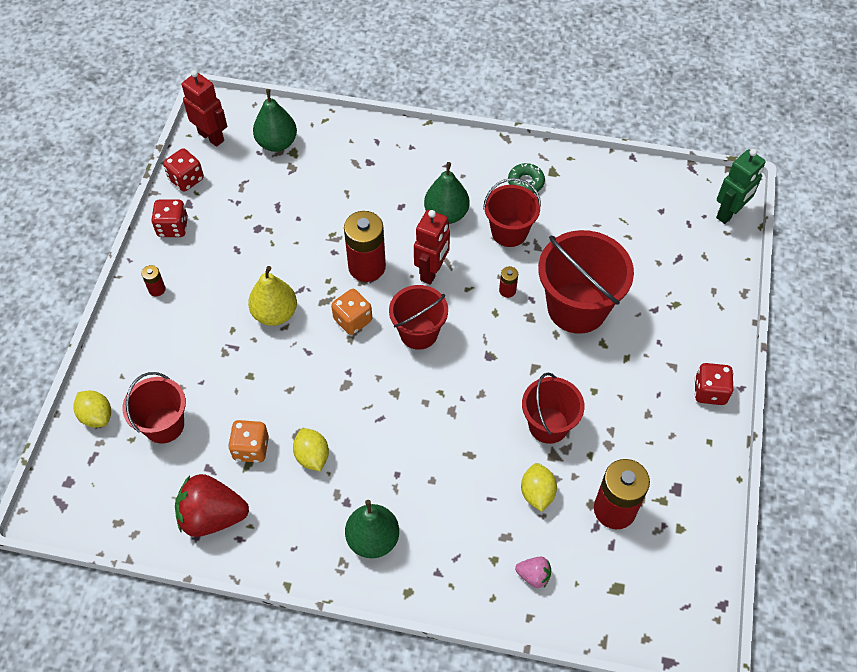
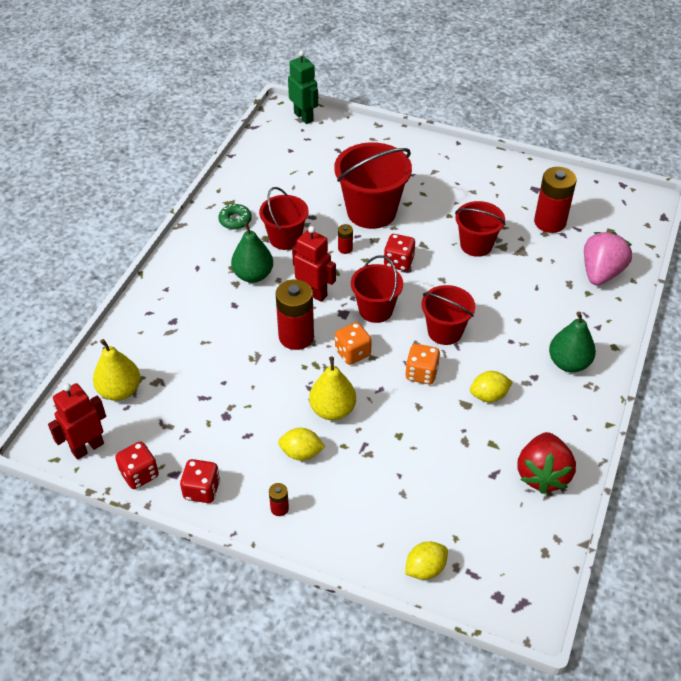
camera: 80 degrees left, 10 degrees down
(164, 425) = (443, 509): red bucket -> red bucket (445, 331)
(251, 448) = (476, 440): orange dice -> orange dice (421, 373)
(277, 143) = (120, 391): green pear -> yellow pear
(533, 575) = (601, 273): pink strawberry -> pink strawberry, size x2.03
(537, 493) = (534, 260): yellow lemon -> yellow lemon (301, 453)
(709, 392) = (459, 158): red dice -> red dice (398, 262)

